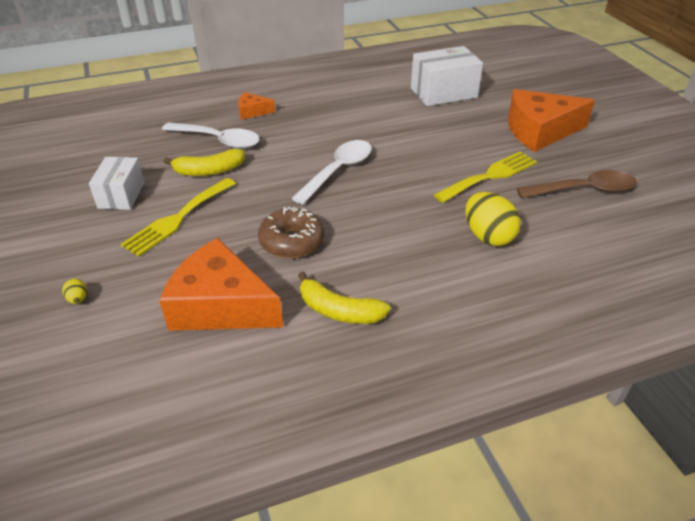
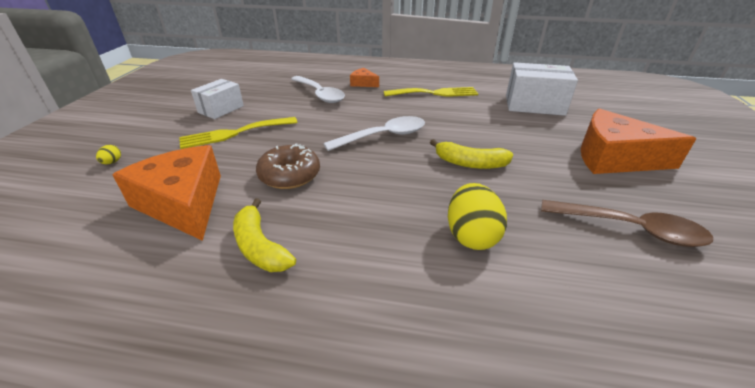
camera: 30 degrees right, 5 degrees down
(209, 171) = (291, 110): yellow banana -> yellow banana (470, 163)
(490, 176) = (523, 181): yellow fork -> yellow fork (435, 93)

